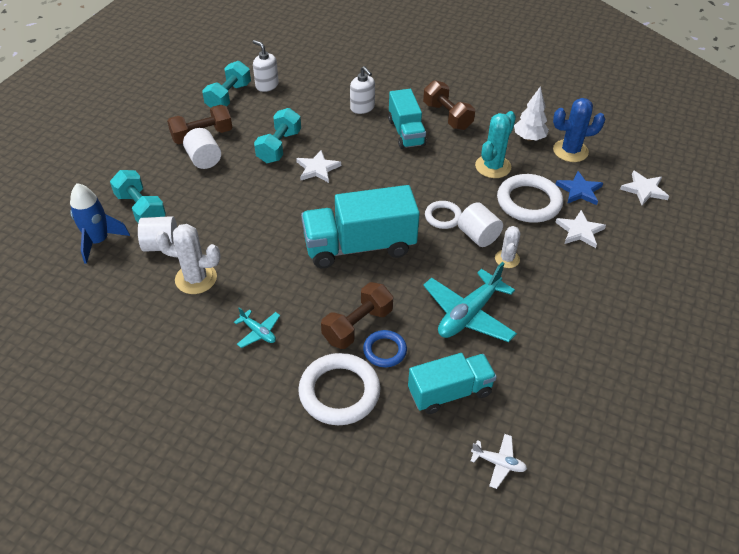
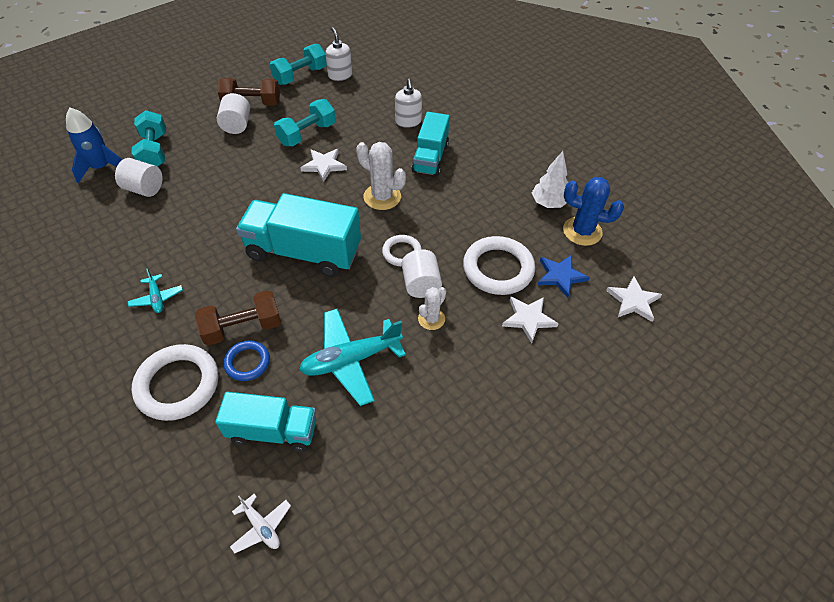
camera: 25 degrees right, 5 degrees up
(196, 279) = (147, 229): white cactus -> white cactus (382, 197)
(447, 116) = (482, 155): brown dumbbell -> none
(493, 166) = (489, 220): turquoise cactus -> none

